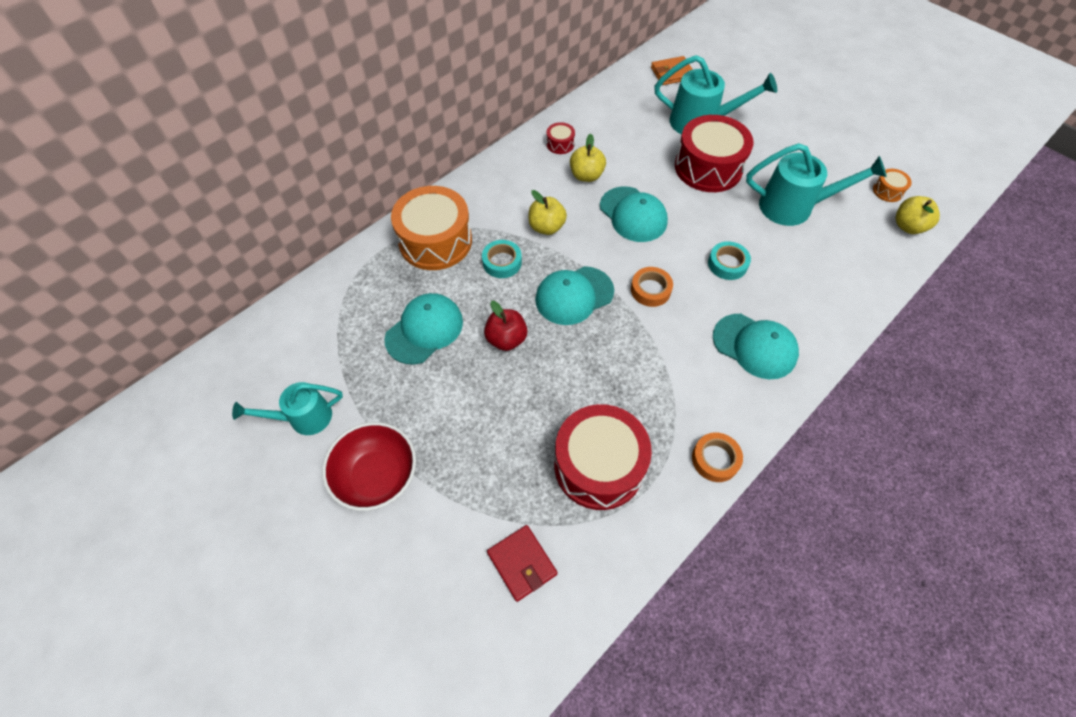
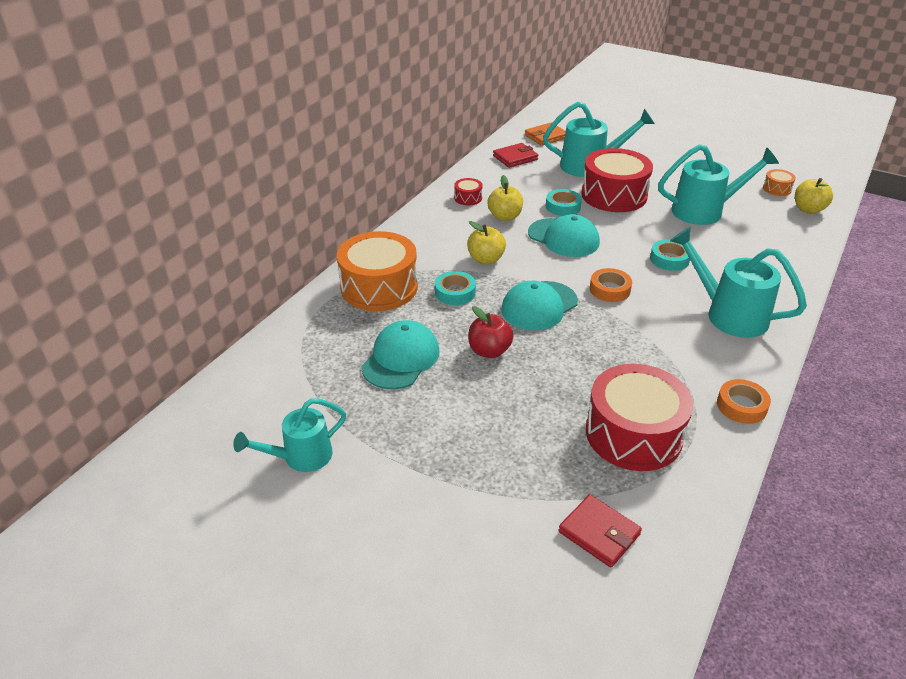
camera: 15 degrees left, 20 degrees down
(377, 476) = (406, 491): red bowl -> none
(628, 98) = (515, 158): none -> red wallet
(649, 173) = (563, 206): none -> turquoise tape
(755, 346) = (728, 314): turquoise cap -> turquoise watering can

